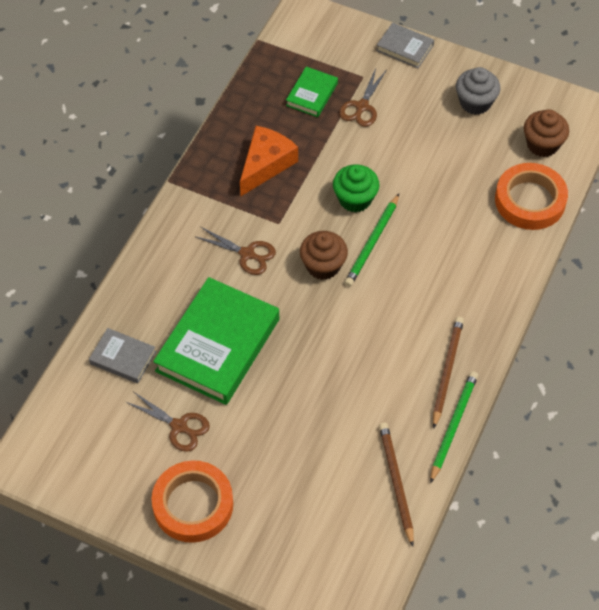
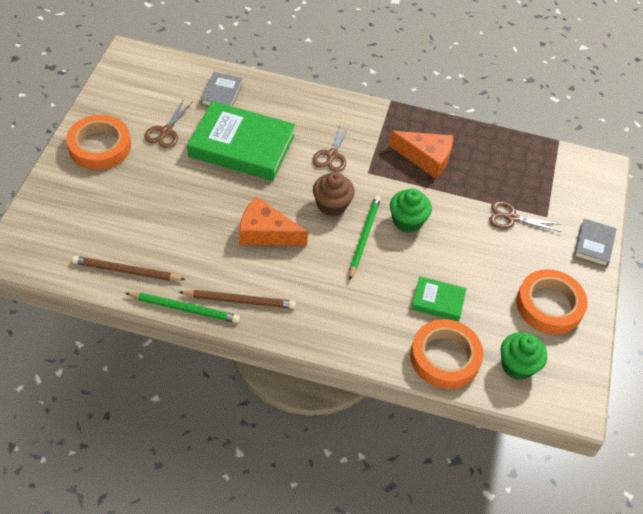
camera: 75 degrees right, 5 degrees down
(312, 94) = (512, 182): green book -> green book (438, 301)
(355, 335) = (265, 233): none -> orange cheese
(372, 243) = (364, 237): green pencil -> green pencil turned 90 degrees clockwise
(396, 482) = (126, 271): brown pencil -> brown pencil turned 150 degrees counterclockwise
(475, 102) = (549, 305): grey cupcake -> orange tape
(542, 144) = (517, 366): brown cupcake -> green cupcake

